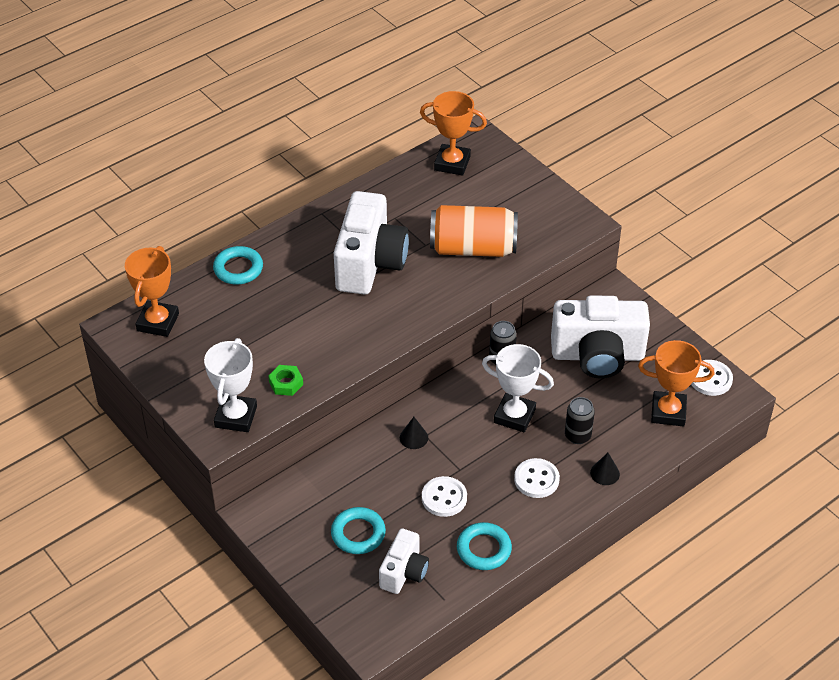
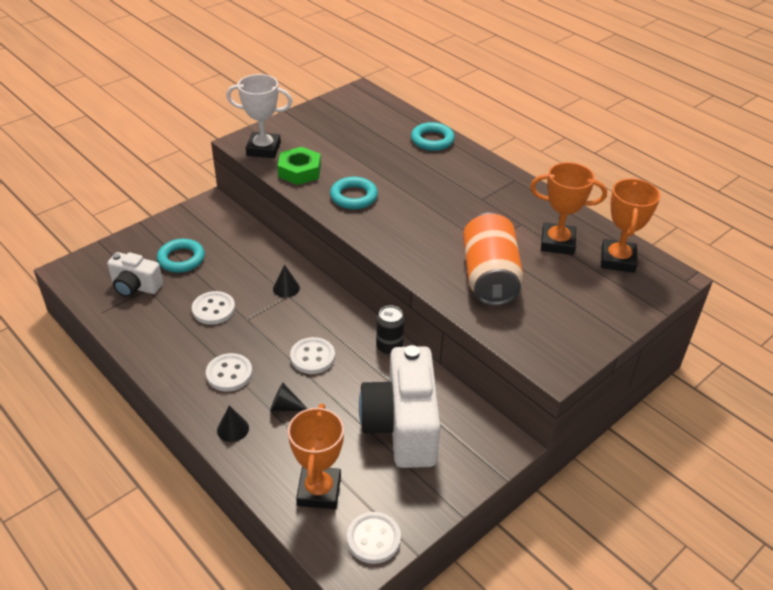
camera: 85 degrees right, 5 degrees down
(158, 322) = (365, 108): orange trophy -> orange trophy (557, 243)
(286, 383) = (299, 171): green nut -> green nut, size x1.54
(370, 263) = (453, 210): white camera -> none
(484, 549) = (150, 336): turquoise ring -> turquoise ring (354, 197)
(514, 416) = (312, 357): white trophy -> white button
(577, 436) = (285, 407): black can -> black cone

